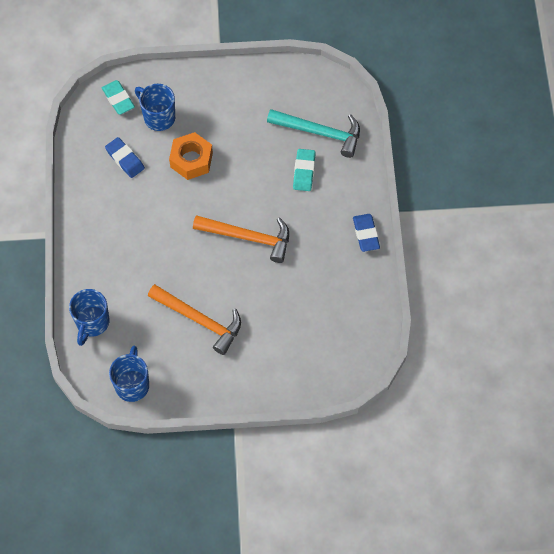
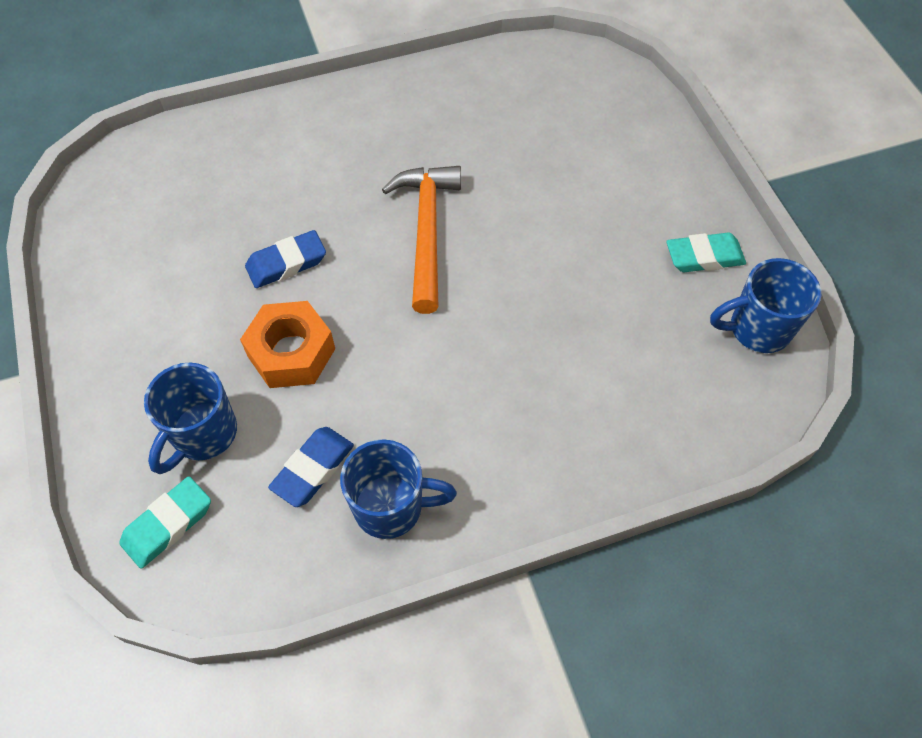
camera: 105 degrees left, 5 degrees down
(92, 323) = (676, 425): blue mug -> blue mug (391, 507)
(200, 320) = (601, 262): orange hammer -> none
(304, 171) = (282, 185): turquoise eraser -> turquoise eraser (704, 257)
(320, 133) = (201, 178): turquoise hammer -> none
(366, 234) = (376, 91): blue eraser -> blue eraser (286, 263)

